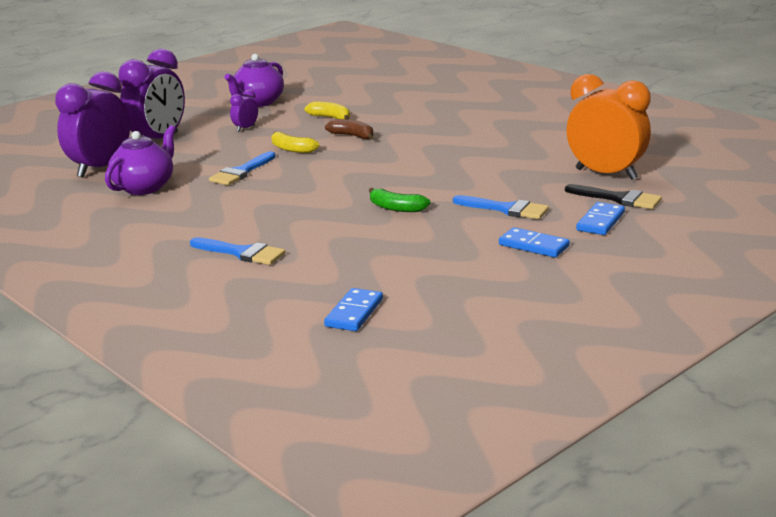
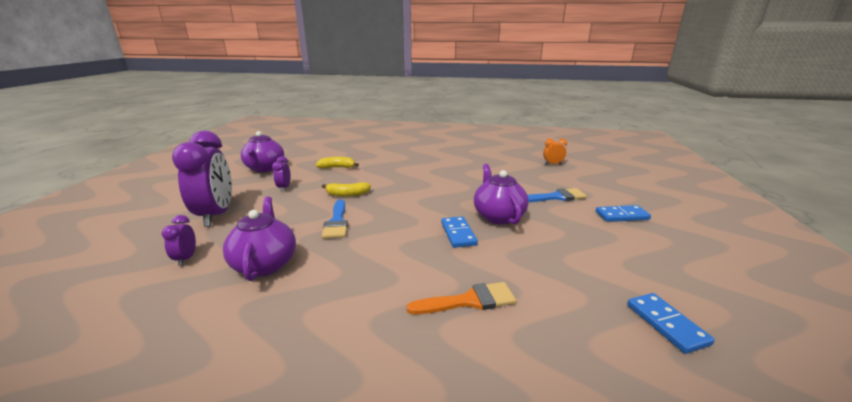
camera: 40 degrees left, 0 degrees up
(100, 168) = (186, 259): purple clock -> purple clock, size x0.44
(242, 253) = (469, 301): blue brush -> orange brush
(352, 136) = (374, 175): brown banana -> none
(396, 208) = (498, 216): green banana -> purple teapot
(600, 221) = (612, 190): blue domino -> blue domino (458, 234)
(606, 174) = (552, 164): orange clock -> orange clock, size x0.44
(618, 198) = (588, 175): black brush -> none

